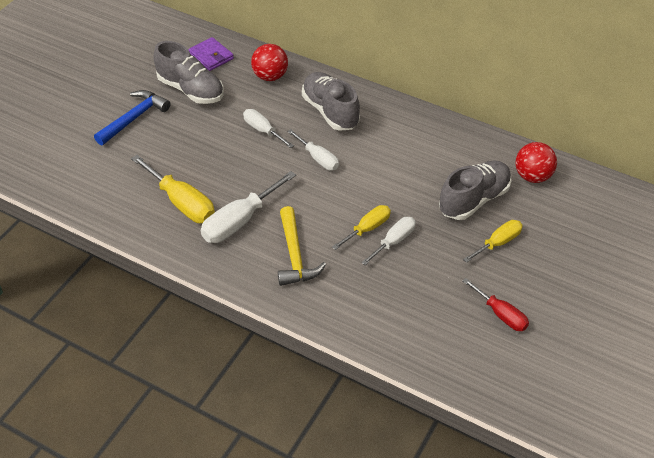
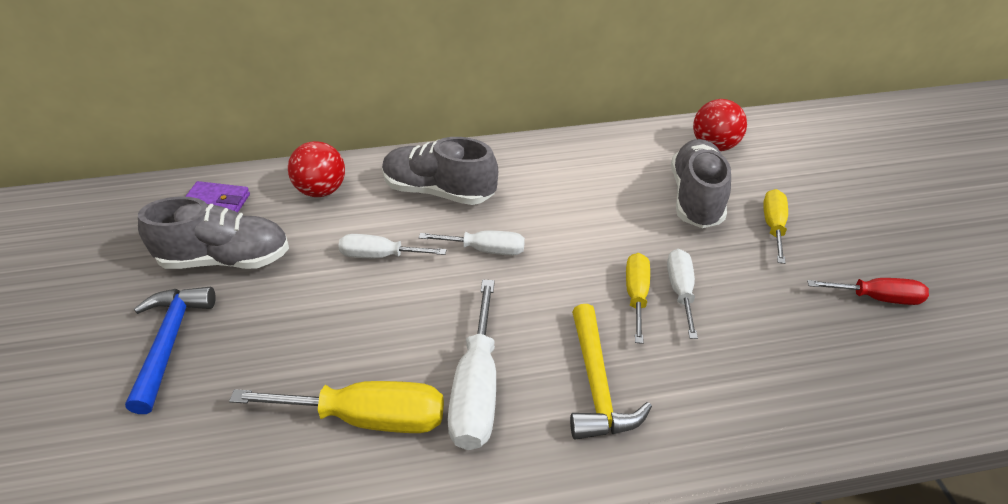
camera: 40 degrees left, 5 degrees down
(295, 255) = (597, 385): yellow hammer -> yellow hammer turned 45 degrees clockwise

